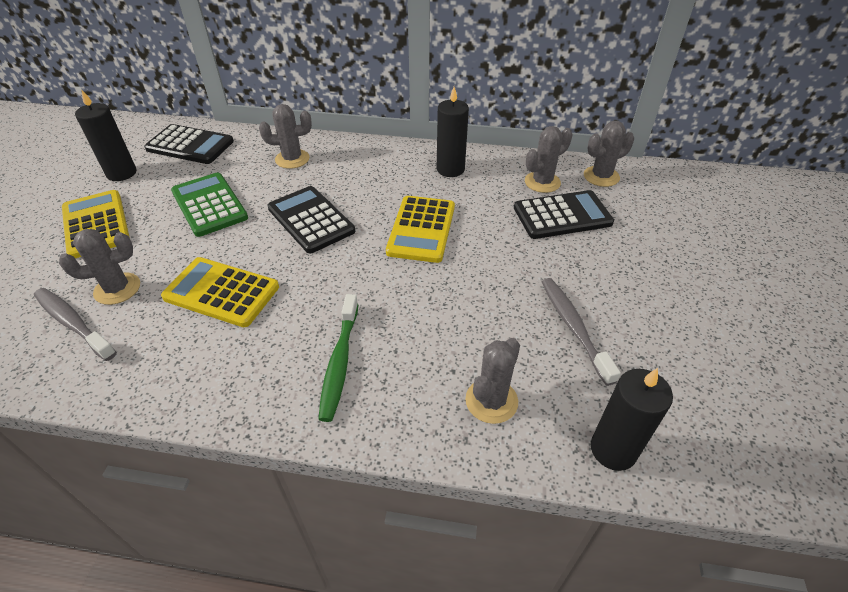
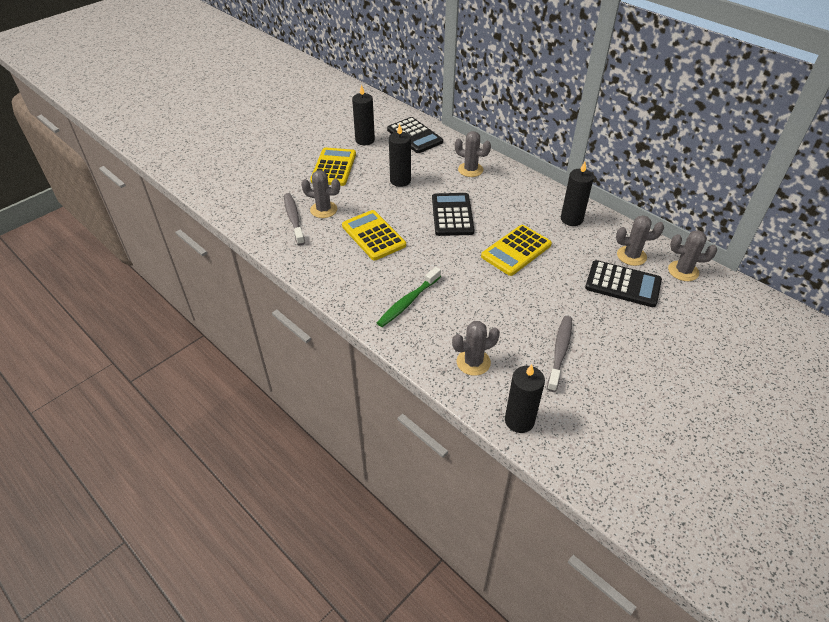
camera: 35 degrees right, 0 degrees up
(209, 205) = (400, 181): green calculator -> black candle

